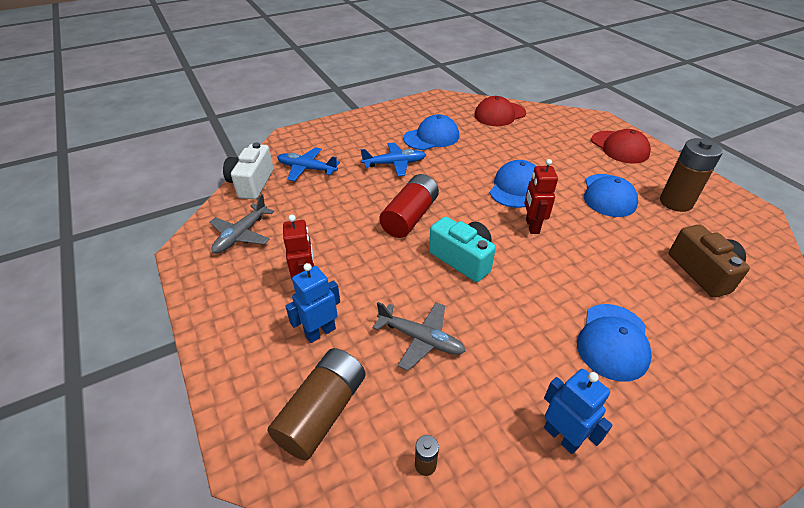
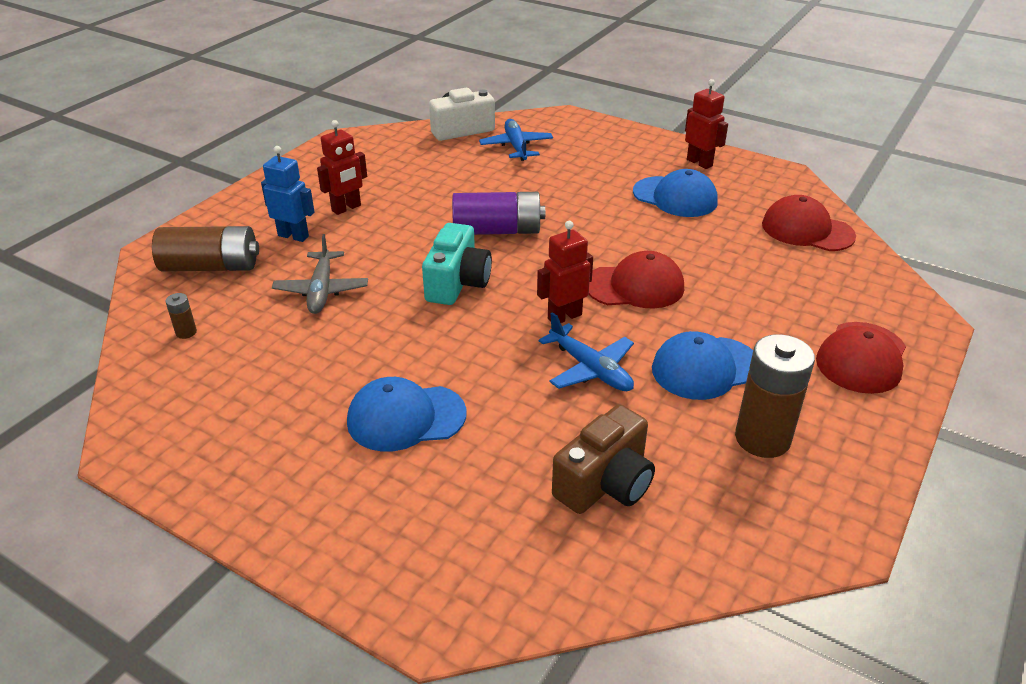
camera: 60 degrees right, 5 degrees down
(242, 235) = (383, 154): grey plane -> none
(394, 164) = (586, 191): blue plane -> blue plane (590, 369)
(402, 115) = (699, 163): none -> red robot
(410, 217) = (497, 230): red battery -> purple battery
(516, 187) = (635, 286): blue cap -> red cap
(561, 436) = (254, 403): blue robot -> none

